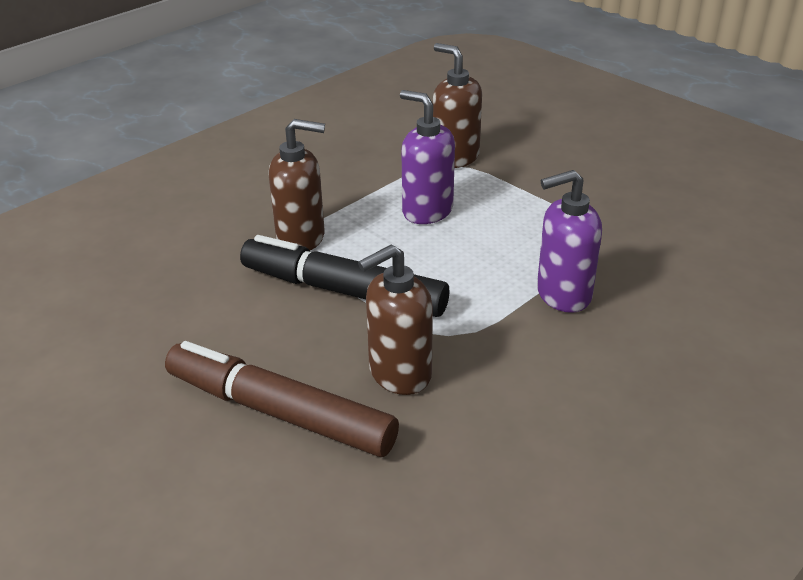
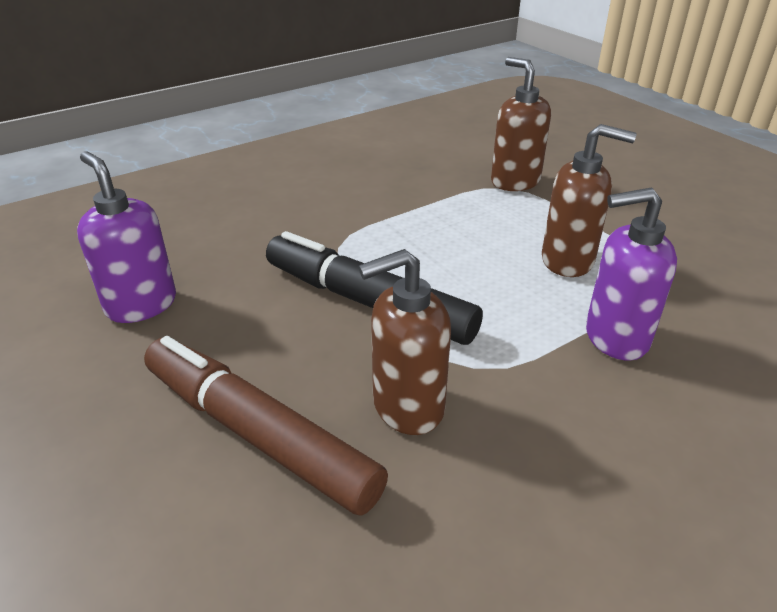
camera: 10 degrees right, 0 degrees up
(301, 238) = (339, 242): brown soap dispenser -> brown soap dispenser (568, 261)
(427, 211) = (476, 230): purple soap dispenser -> purple soap dispenser (141, 305)

